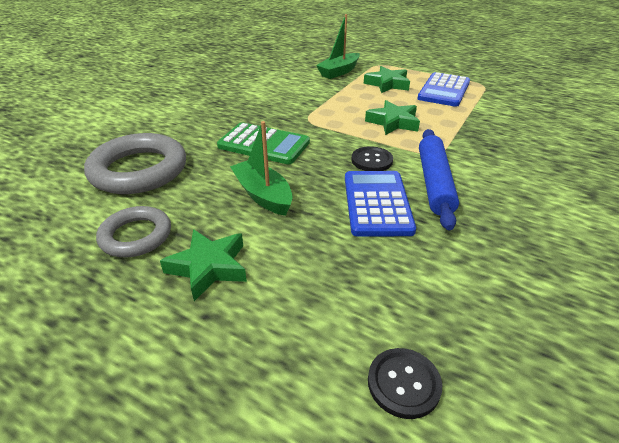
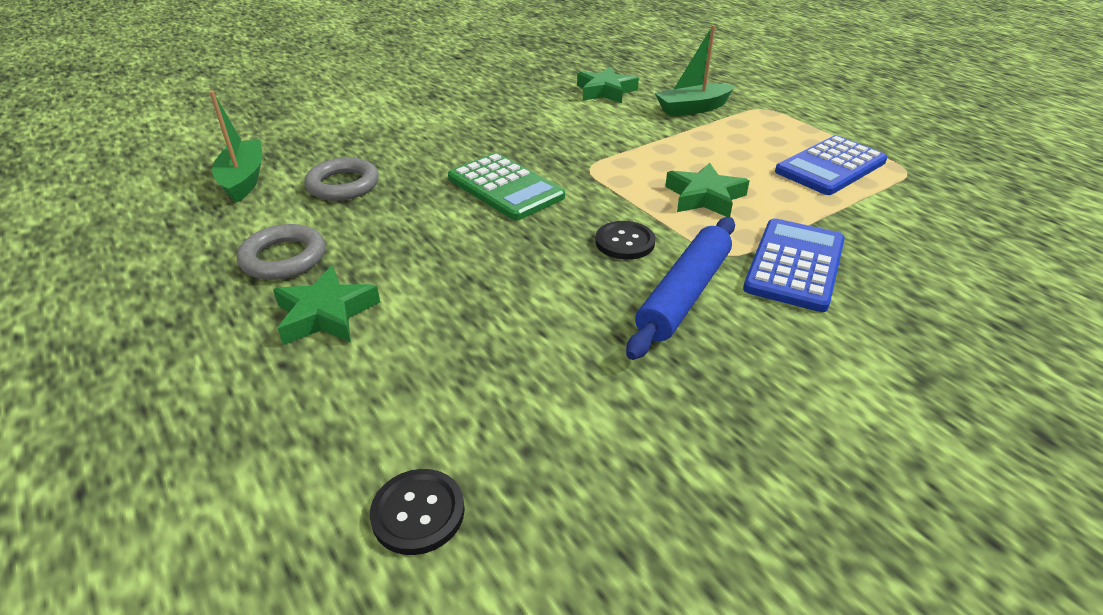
camera: 25 degrees right, 0 degrees up
(139, 170) = (343, 185): grey ring -> grey ring, size x0.61
(263, 195) = (451, 250): green boat -> green boat (244, 179)
(377, 203) = (580, 299): blue calculator -> blue calculator (795, 265)
(387, 84) = (749, 140): green star -> green star (605, 91)

